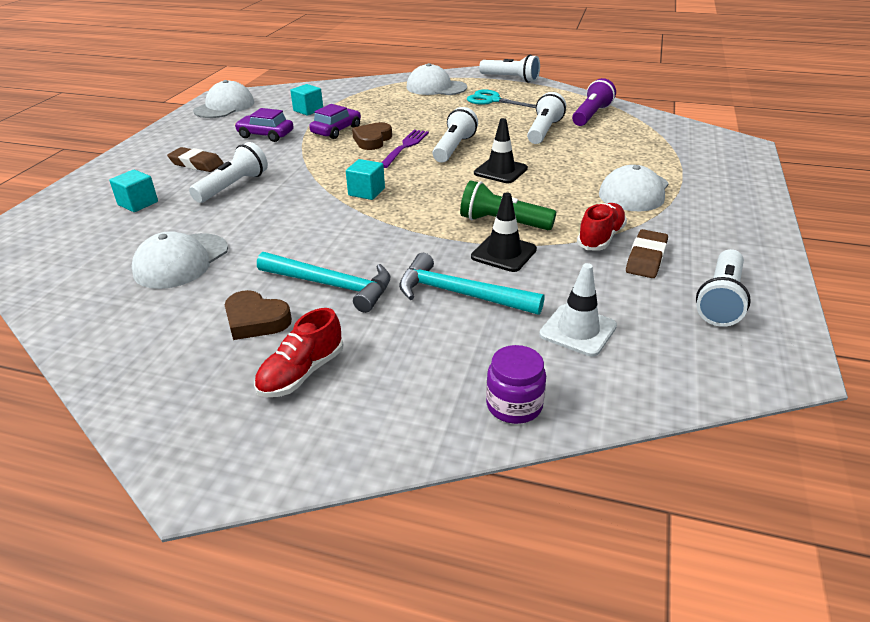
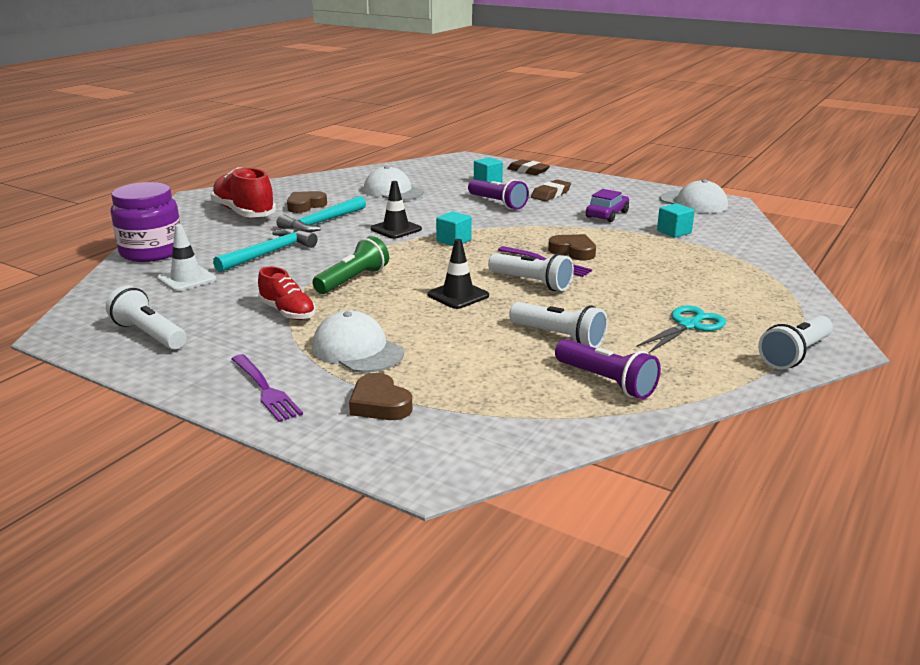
camera: 105 degrees right, 10 degrees down
(233, 186) = (498, 203): white flashlight -> purple flashlight
(301, 373) = (244, 213): red shoe -> red shoe, size x1.63
(336, 130) = (608, 239): purple car -> none
(436, 87) = (751, 298): white cap -> none
(503, 253) = (305, 273): black traffic cone -> black traffic cone (396, 229)
(514, 405) = (151, 252): purple jar -> purple jar, size x1.83
(646, 258) = (236, 322): brown eraser -> brown eraser (528, 171)
(694, 169) = (379, 404): none -> brown heart
(729, 211) = (265, 389): none -> purple fork

